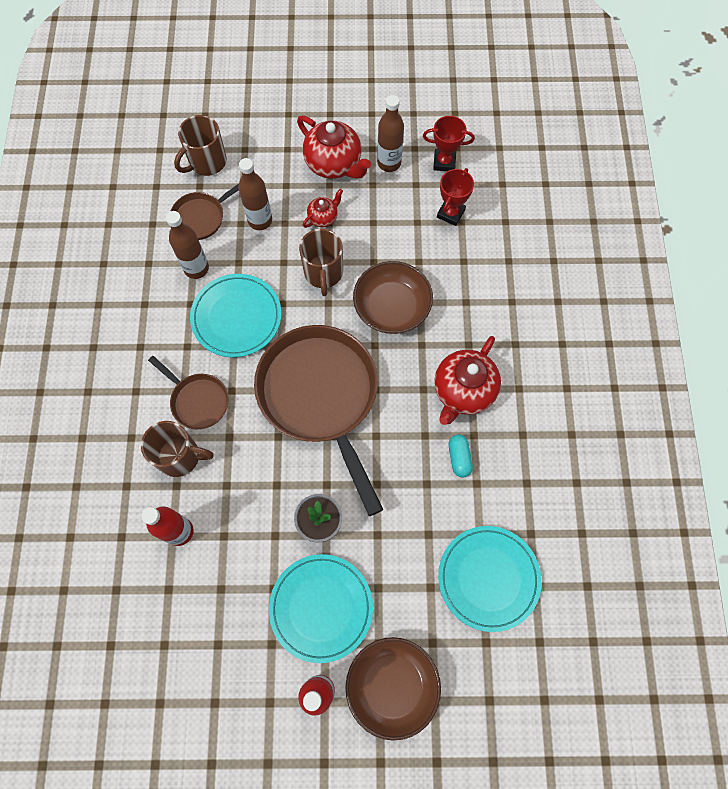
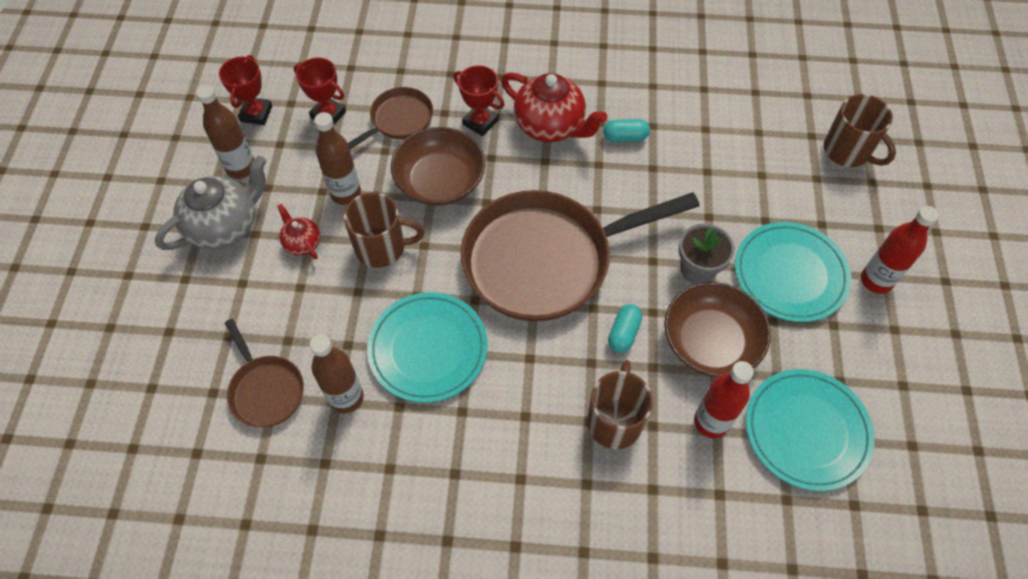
camera: 85 degrees left, 10 degrees down
(197, 400) = (540, 399): brown pan -> brown pan (398, 120)
(207, 162) = (175, 381): brown mug -> brown mug (847, 151)
(255, 461) = (623, 333): none -> turquoise capsule
(260, 220) = (289, 316): brown bottle -> brown bottle (346, 193)
(334, 164) = (225, 226): red teapot -> grey teapot
(392, 685) = (862, 216): brown bowl -> brown bowl (710, 342)
(459, 332) = (480, 122): none -> red trophy
(488, 578) = (749, 127): turquoise plate -> turquoise plate (806, 431)

